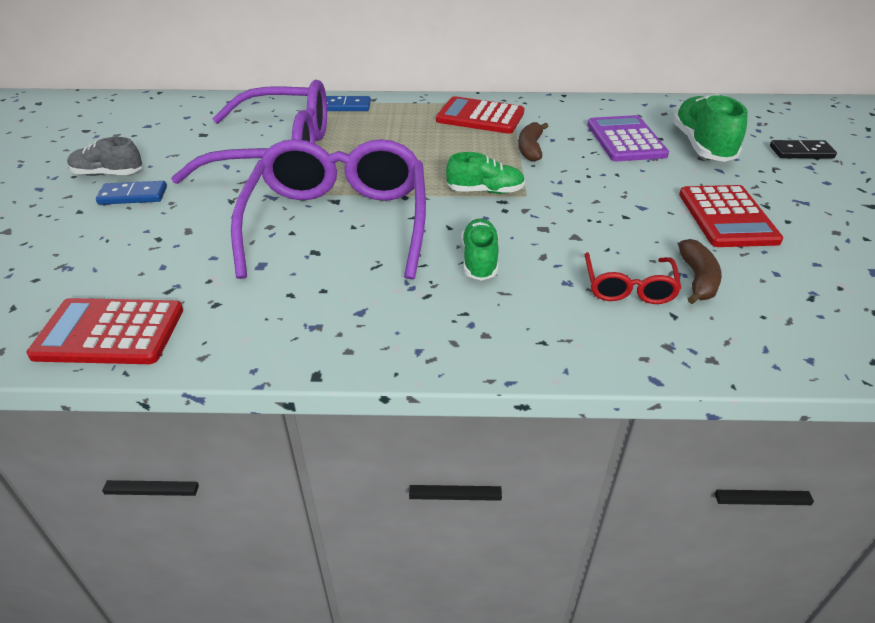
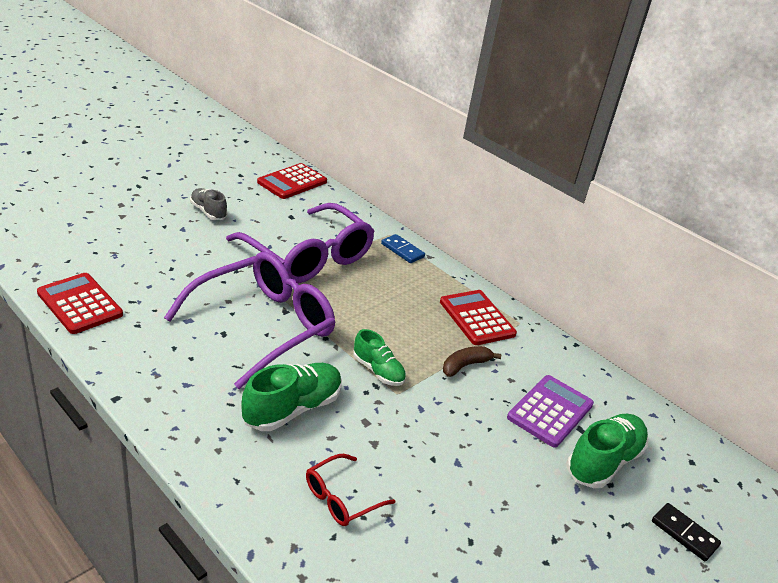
camera: 40 degrees right, 5 degrees down
(133, 195) = (199, 234): blue domino -> none
(479, 260) = (292, 409): green shoe -> green shoe, size x1.58
(697, 279) = (393, 533): brown banana -> none
(727, 217) = (504, 520): red calculator -> red calculator (292, 182)

